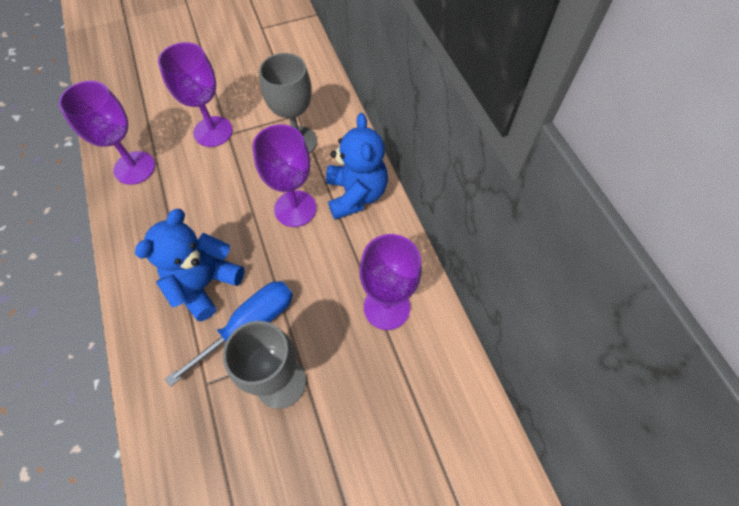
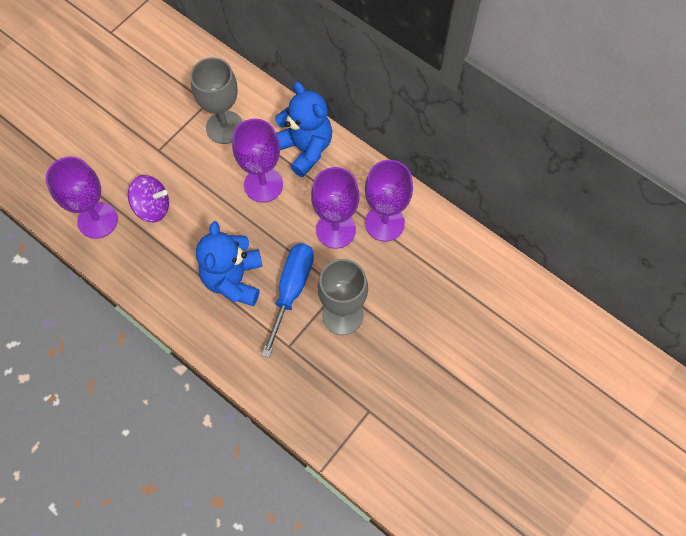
camera: 30 degrees left, 5 degrees up
(186, 179) = (152, 207): none -> purple spinning top
(213, 131) = (143, 154): purple goblet -> purple goblet (335, 230)

